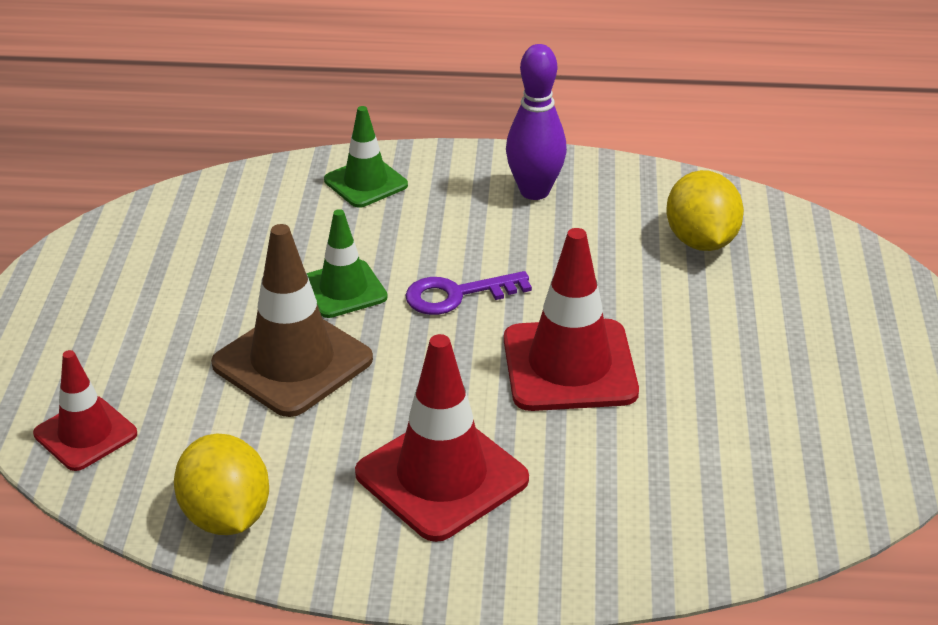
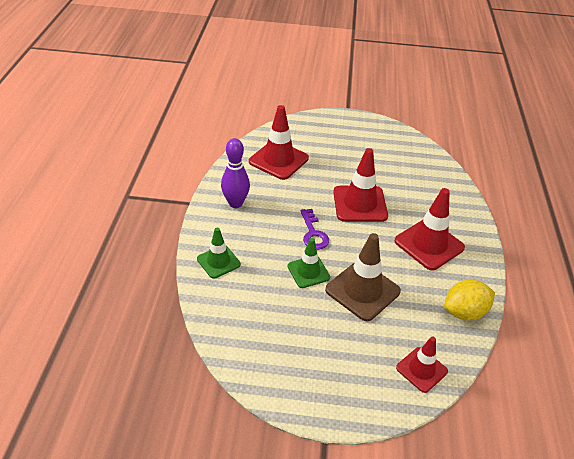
camera: 90 degrees left, 5 degrees up
(701, 241) = (278, 160): yellow lemon -> red traffic cone

